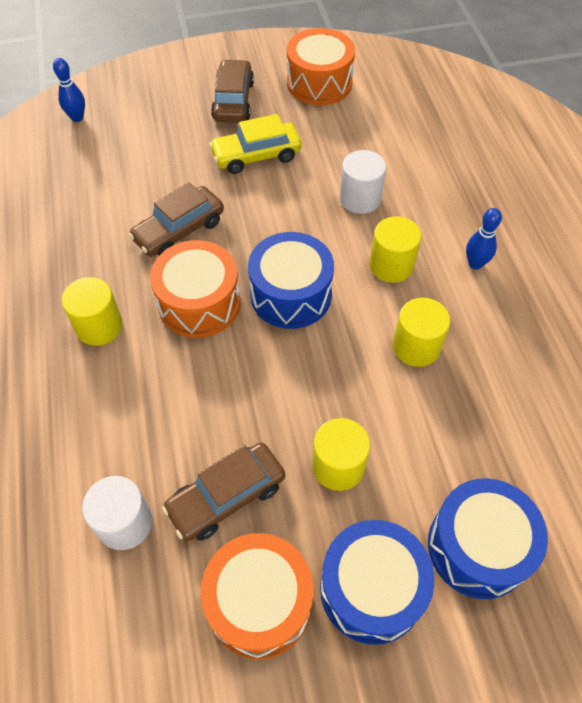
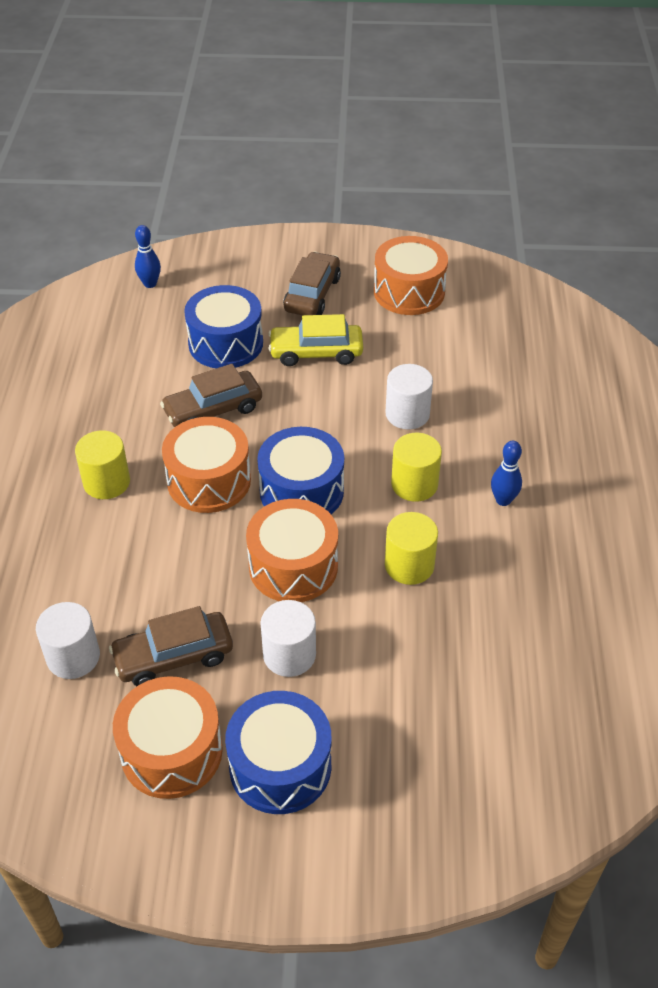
camera: 15 degrees right, 10 degrees down
(310, 373) = (293, 566): none -> orange drum
(338, 466) = (289, 655): yellow cylinder -> white cylinder
(478, 547) = (397, 756): blue drum -> blue drum (225, 343)

